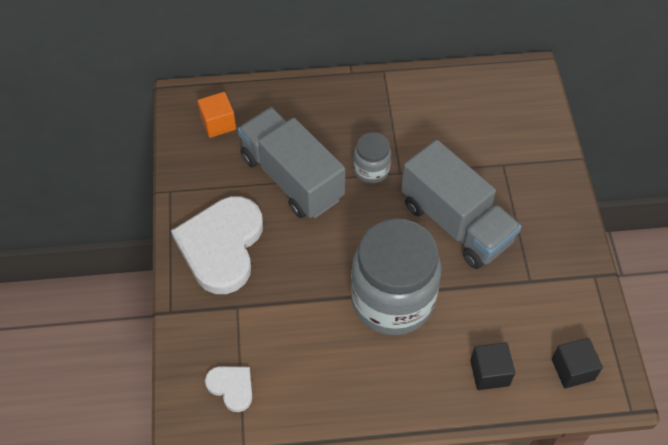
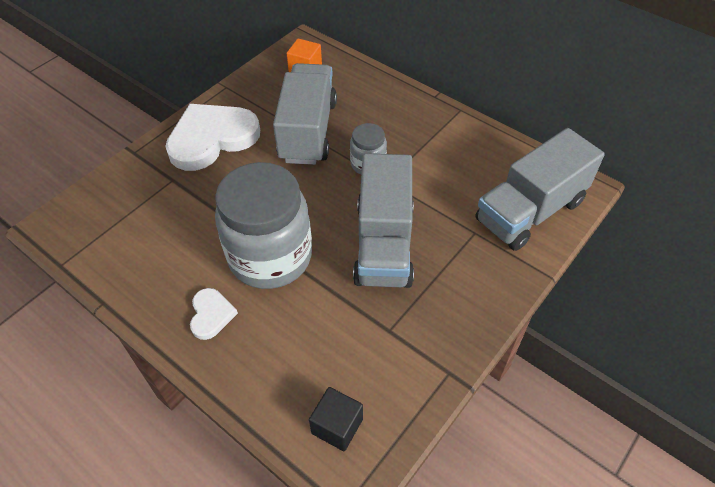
camera: 45 degrees right, 5 degrees down
(231, 387) = (104, 223): white heart -> white heart (211, 315)
(489, 373) = (271, 367): black cube -> none
(519, 119) = (530, 211): none -> grey truck

